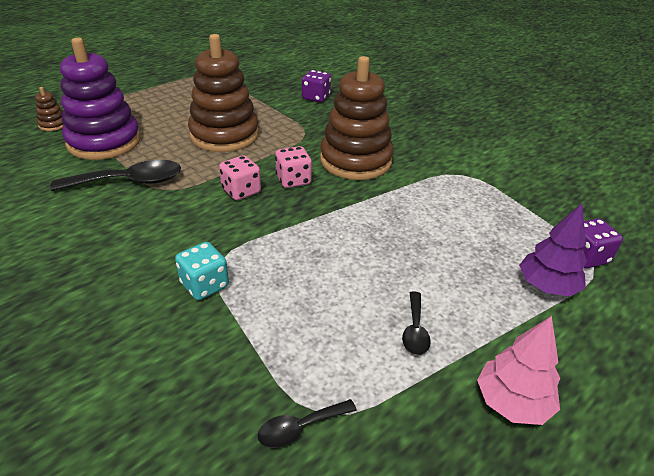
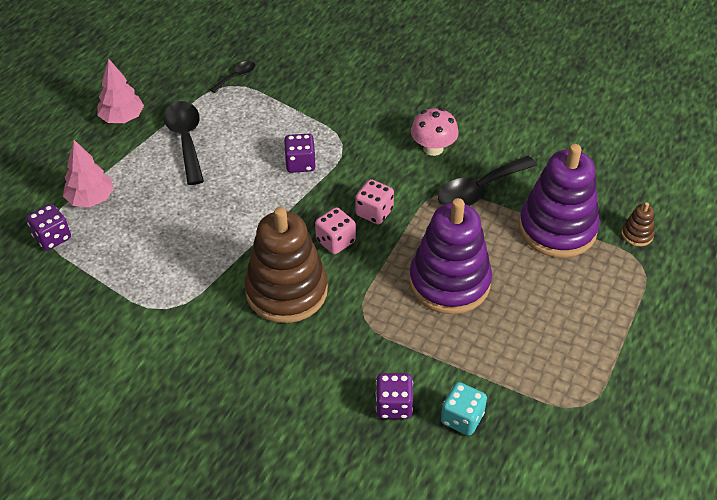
camera: 160 degrees right, 10 degrees up
(126, 229) = (433, 148): none -> pink mushroom
(204, 285) = (340, 127): turquoise dice -> turquoise dice (462, 418)
(224, 135) = (449, 282): brown stacking toy -> purple stacking toy
(282, 255) = (300, 164): none -> purple dice
(415, 330) = (186, 140): black spoon -> black spoon, size x1.91
(547, 286) = (91, 199): purple tree -> pink tree

